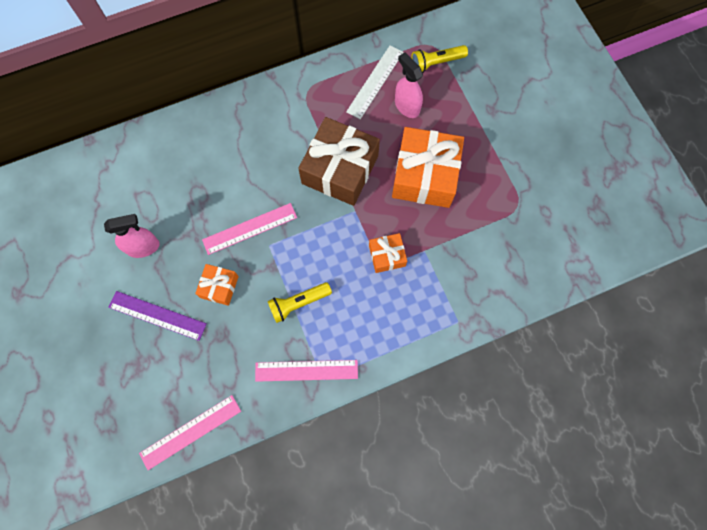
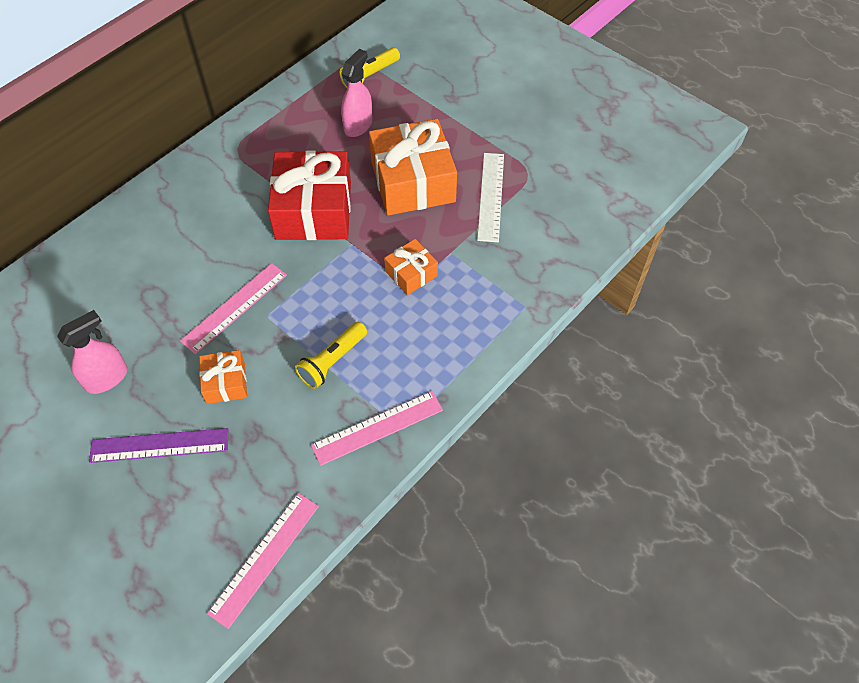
camera: 25 degrees left, 15 degrees down
(340, 170) = (314, 210): brown gift -> red gift
(375, 81) = (310, 115): white ruler -> white ruler (490, 196)
(406, 106) = (358, 125): pink spray bottle -> pink spray bottle turned 90 degrees clockwise

